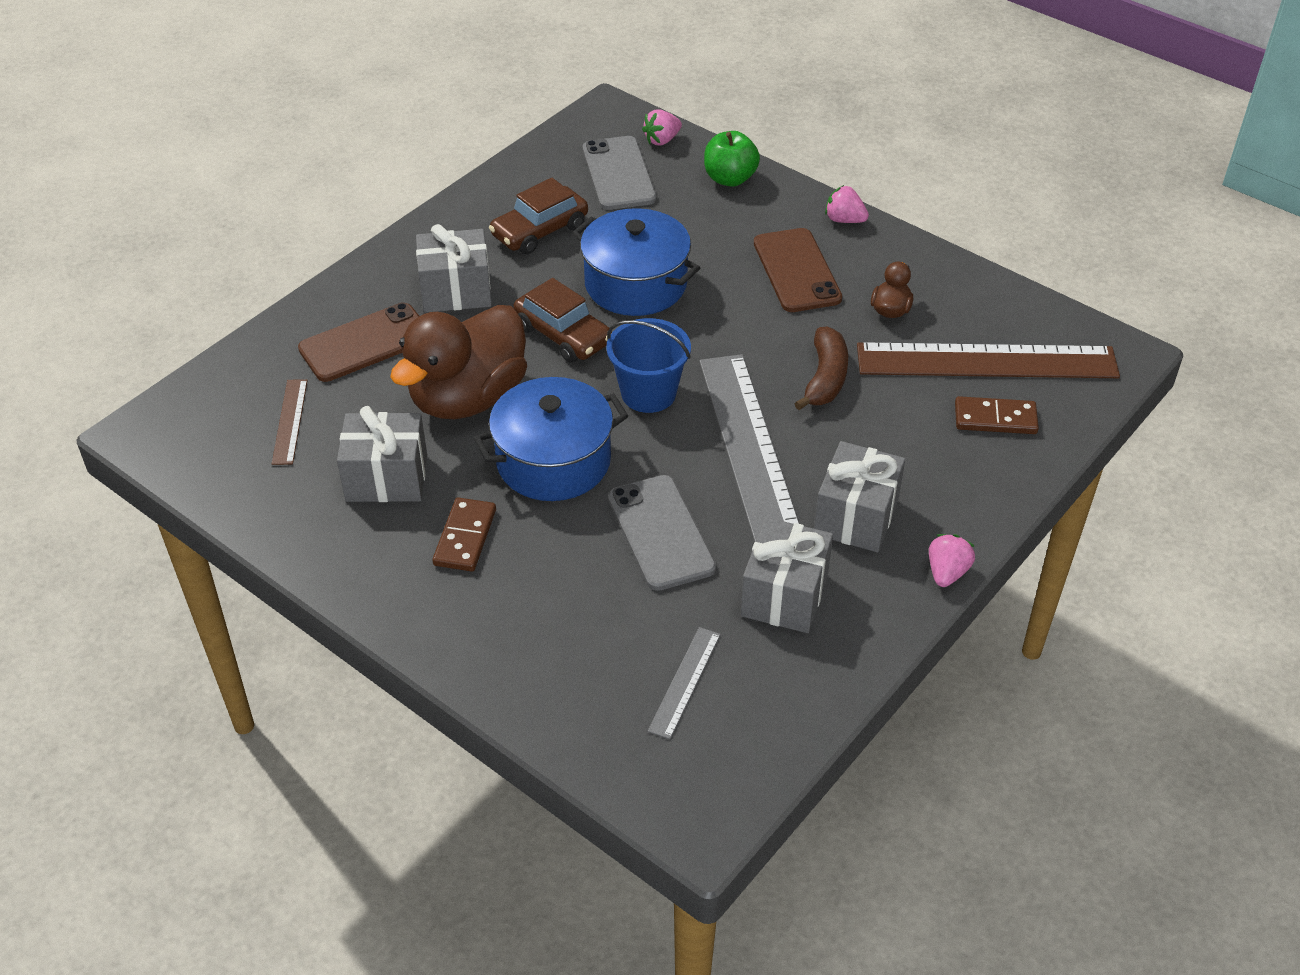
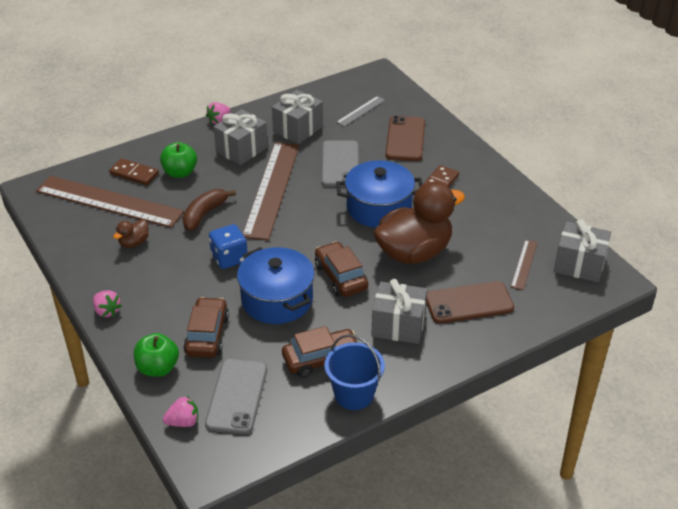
camera: 160 degrees left, 5 degrees down
(386, 478) = (473, 221): grey gift -> grey gift (579, 265)
(648, 393) = (308, 230): blue bucket -> blue bucket (354, 395)
(698, 223) = (207, 335): none -> brown car
(738, 322) = (229, 258): none -> blue dice
(750, 449) = (271, 189): grey ruler -> brown ruler
(796, 271) = (168, 282): brown phone -> brown phone (405, 139)
(923, 440) = (180, 173): none -> green apple

